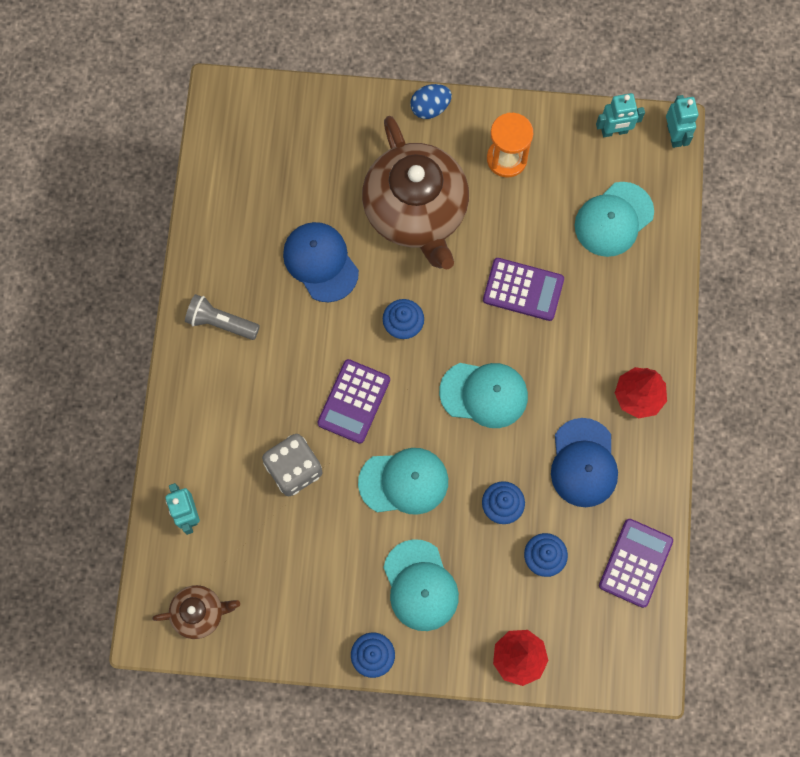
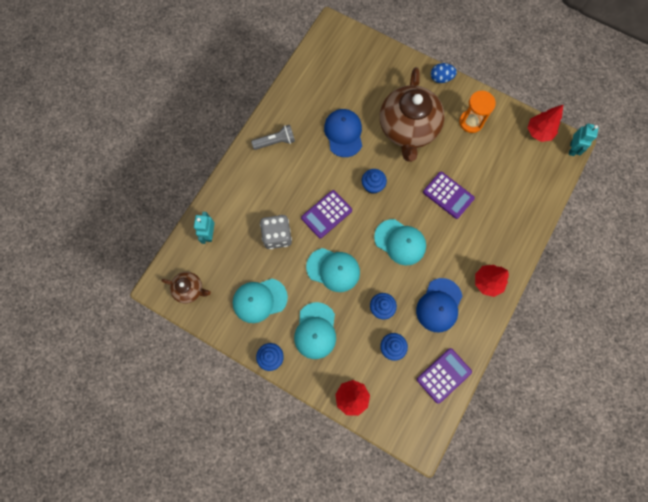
camera: 25 degrees right, 0 degrees up
(221, 322) = (275, 142): grey flashlight -> grey flashlight turned 120 degrees clockwise
(613, 219) = (517, 179): turquoise cap -> turquoise cap (259, 300)
(614, 131) = (538, 132): turquoise robot -> red tree

